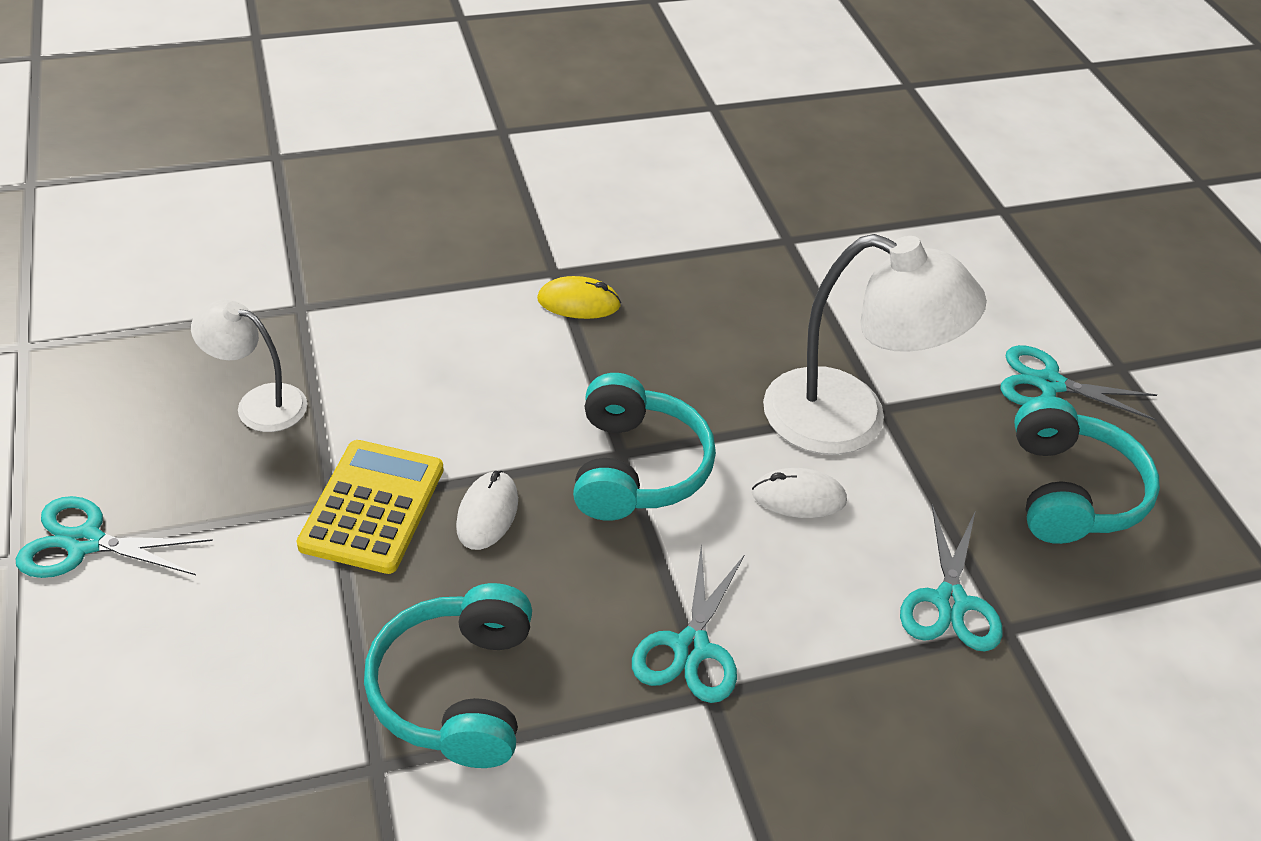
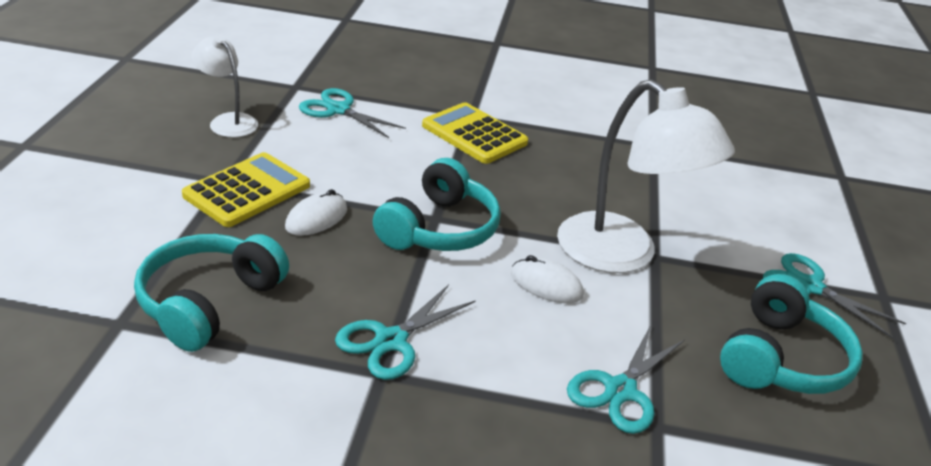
camera: 25 degrees right, 10 degrees down
(85, 542) = (68, 151): turquoise scissors -> turquoise scissors (338, 110)
(578, 303) = (474, 134): yellow mouse -> yellow calculator

